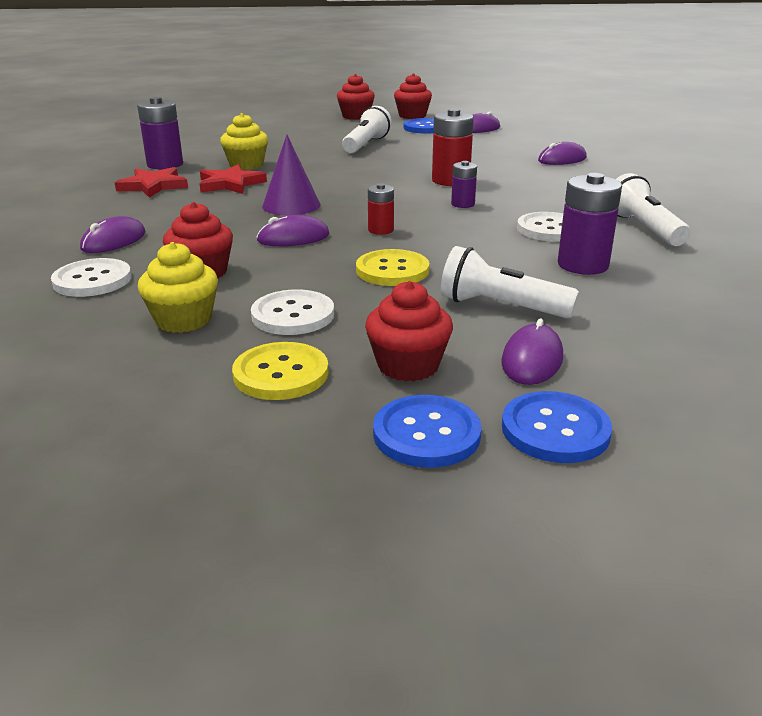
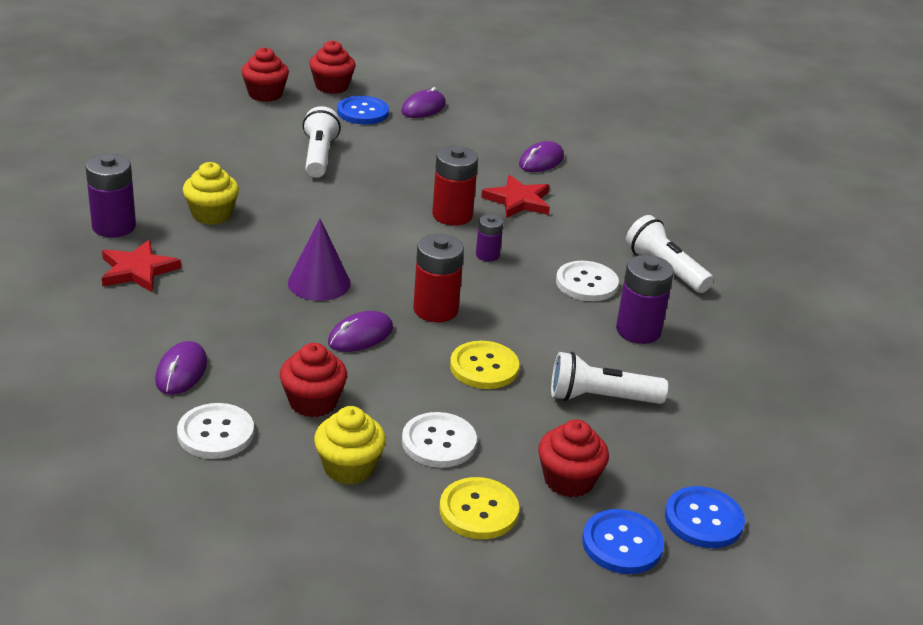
camera: 25 degrees left, 5 degrees up
(230, 184) = (223, 254): red star -> red star (518, 201)
(380, 230) = (435, 309): red battery -> red battery, size x1.75
(532, 360) = (654, 454): purple mouse -> none

